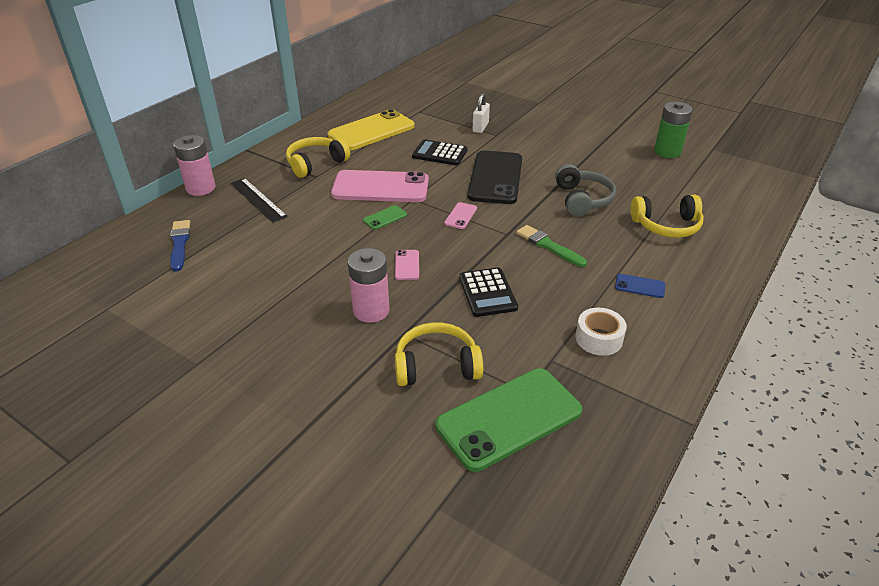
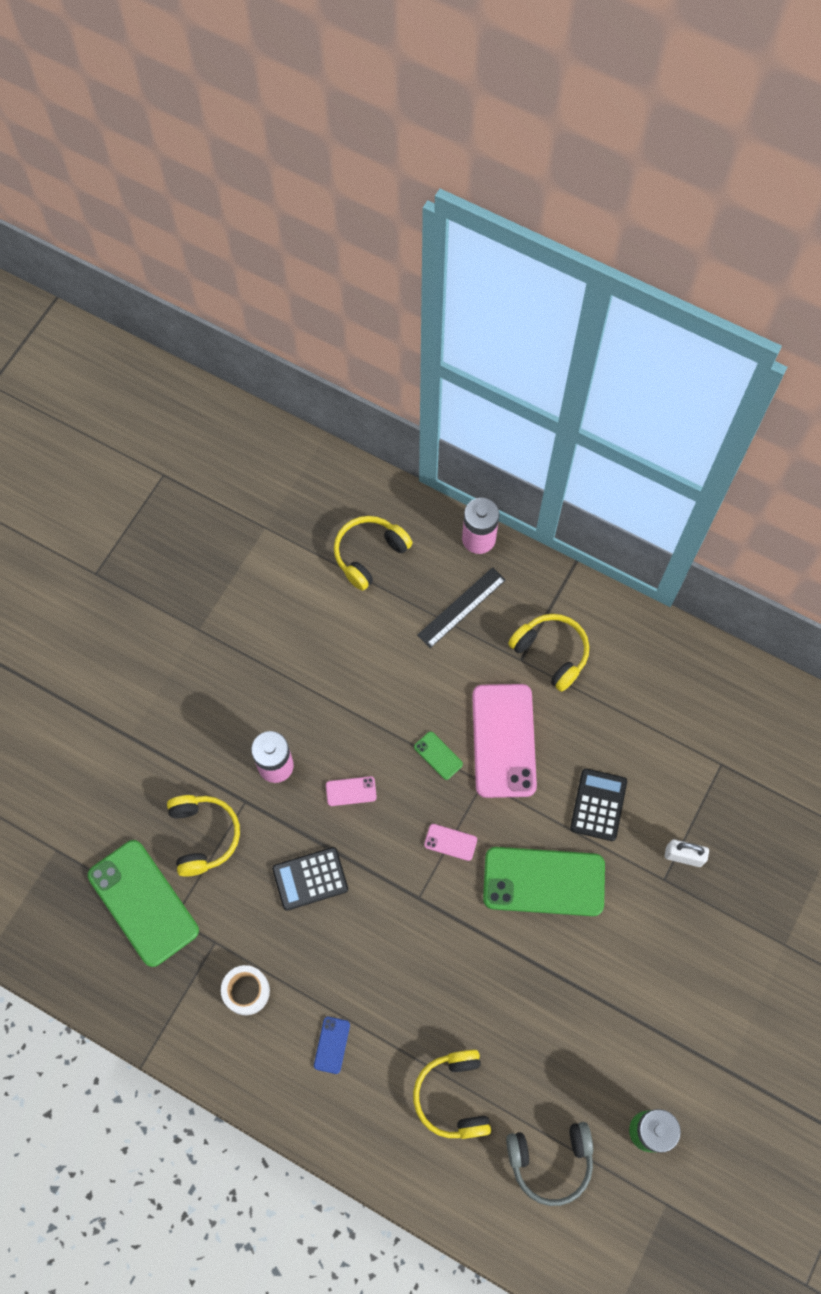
camera: 85 degrees right, 30 degrees up
(179, 244) = (369, 554): blue brush -> yellow headphones
(371, 131) = (649, 706): yellow phone -> none
(495, 178) = (543, 881): black phone -> green phone
(549, 246) = (398, 946): green brush -> none
(582, 199) = (503, 994): grey headphones -> grey headphones (550, 1161)

